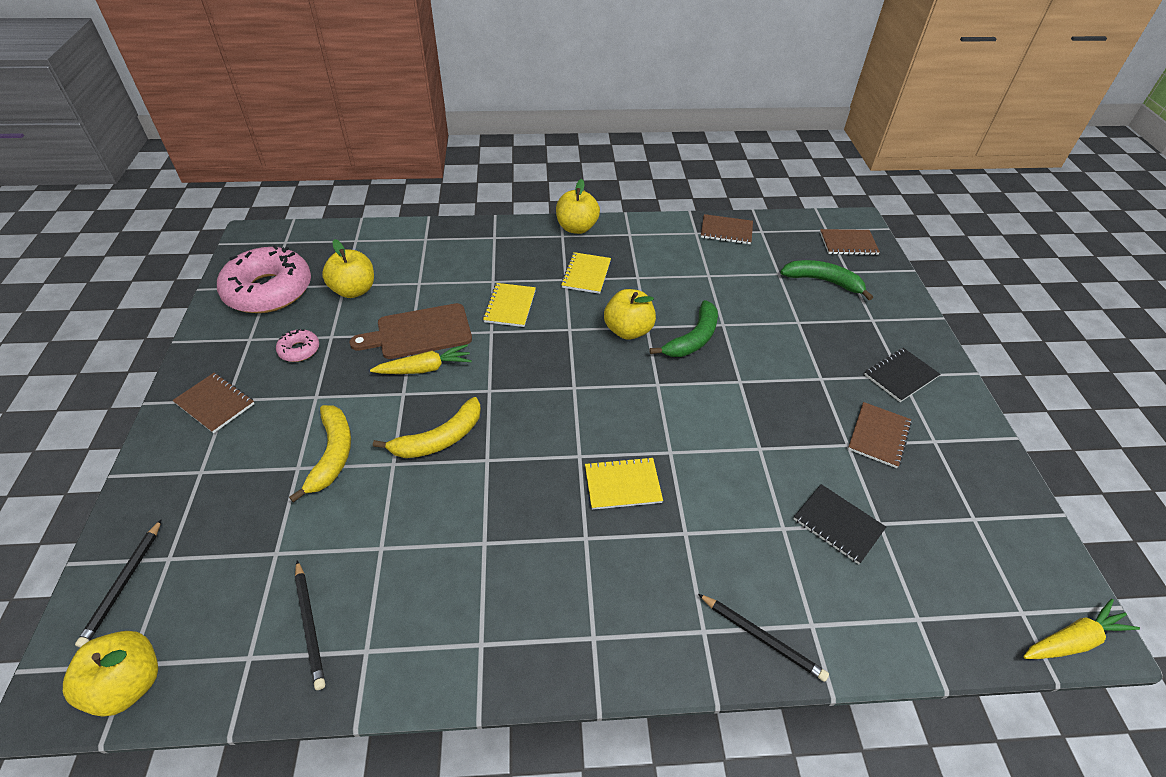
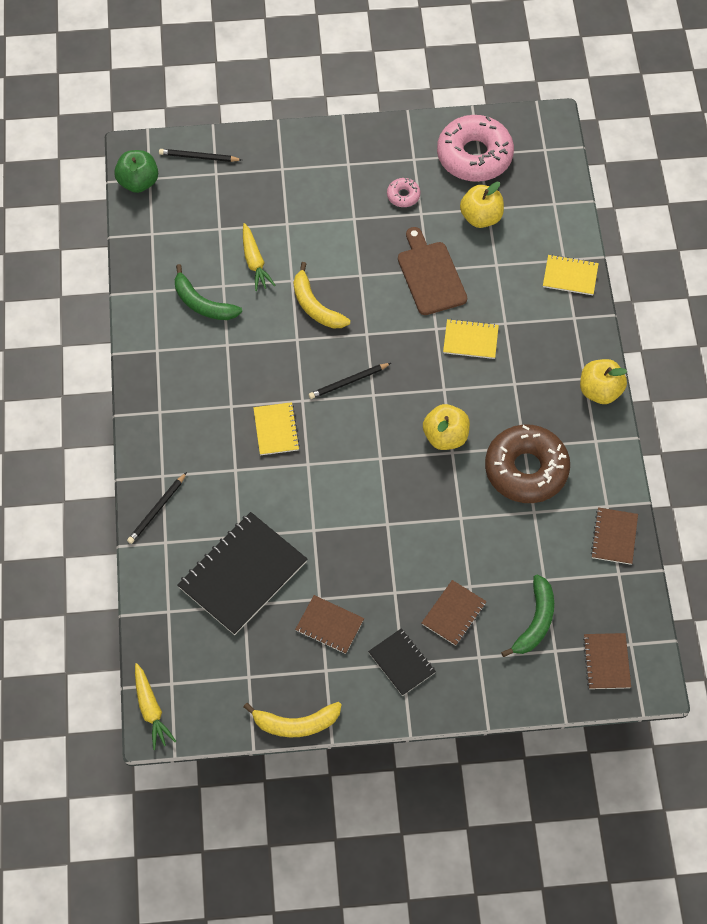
camera: 90 degrees right, 15 degrees up
(129, 684) = (138, 182): yellow apple -> green apple
(215, 403) = (343, 158): brown notebook -> brown notebook (454, 613)
(309, 625) = (171, 258): black pencil -> black pencil (348, 382)
(332, 455) = (298, 242): yellow banana -> yellow banana (296, 724)
(425, 368) = (388, 285): yellow carrot -> yellow carrot (255, 262)
(586, 274) = (523, 401): yellow notebook -> yellow notebook (570, 276)
(663, 277) = (526, 469): none -> brown donut
(693, 339) = (438, 490): green banana -> green banana (202, 303)
(838, 524) = (242, 574): black notebook -> black notebook, size x1.92

